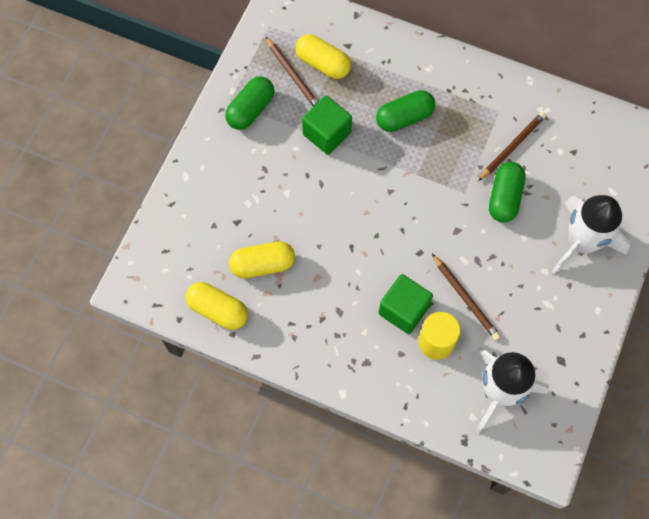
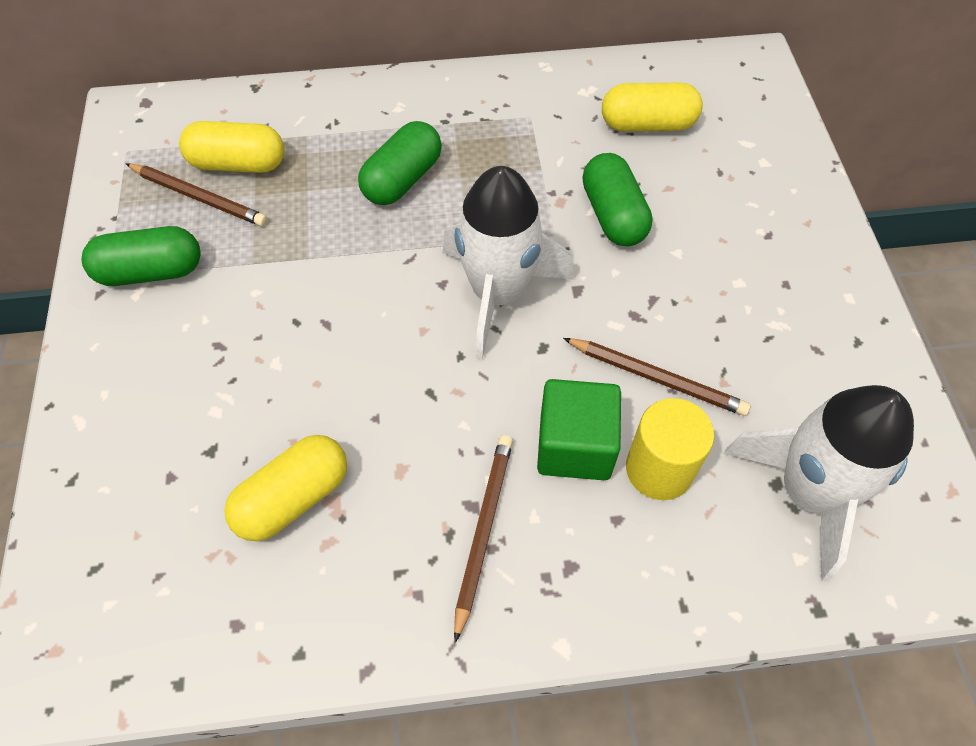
camera: 30 degrees left, 10 degrees down
(218, 310) = (249, 623): yellow capsule -> yellow capsule (647, 124)
(250, 109) = (151, 271): green capsule -> green capsule turned 75 degrees clockwise
(327, 133) = (295, 250): green cube -> none
(512, 147) = (578, 149): brown pencil -> brown pencil (483, 531)
(581, 242) = (758, 222): white rocket -> white rocket (498, 294)

